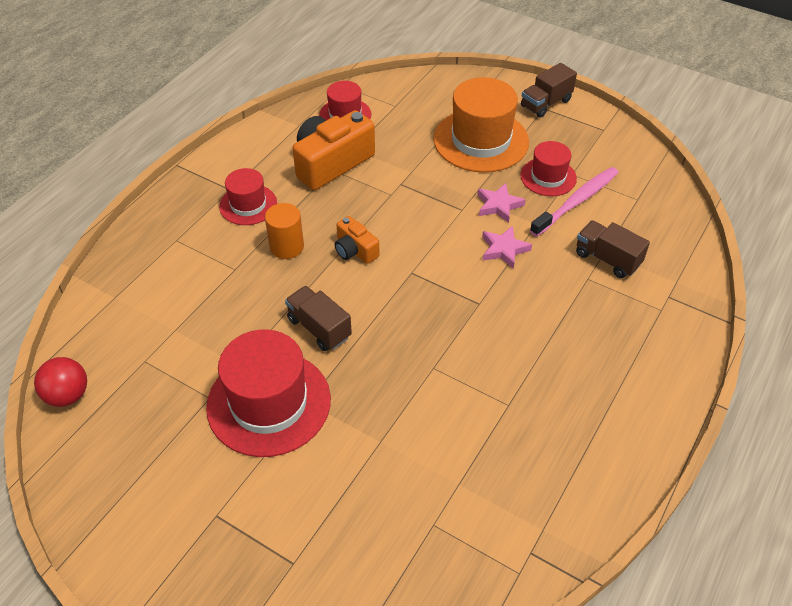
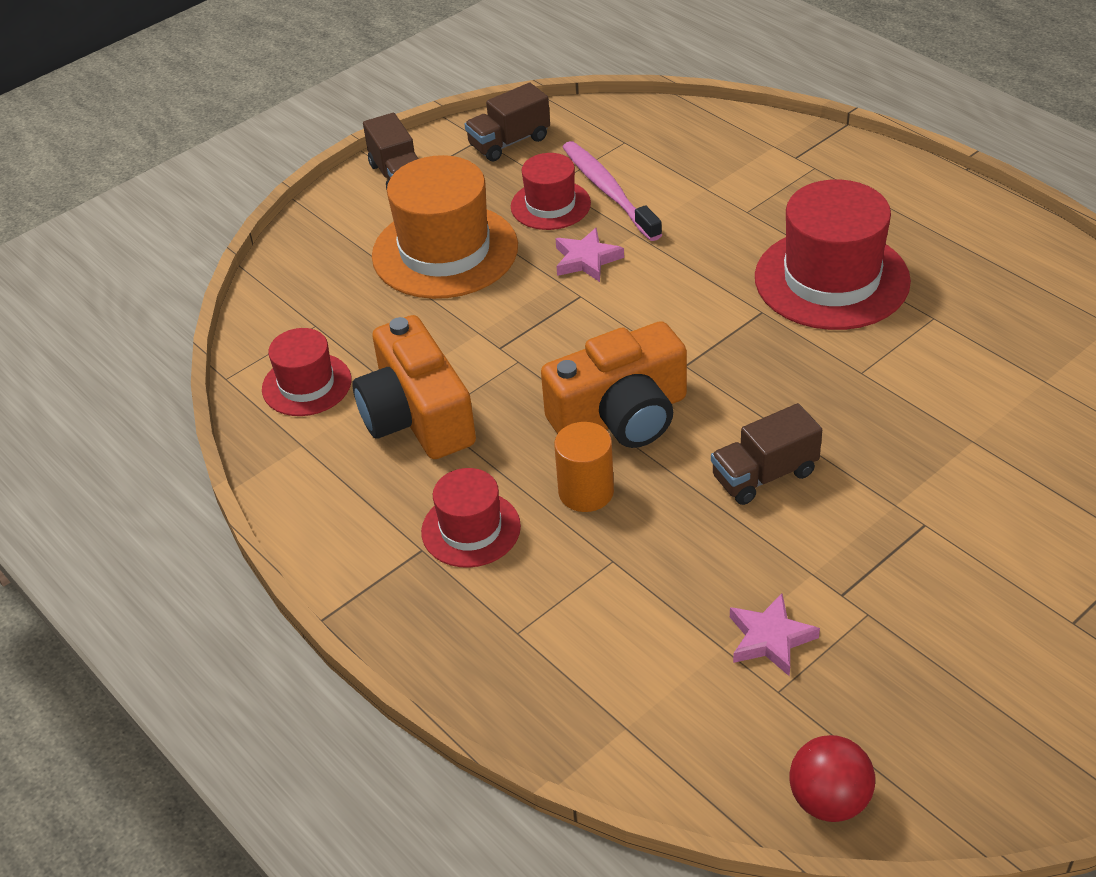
camera: 70 degrees left, 5 degrees down
(269, 403) = (890, 546): red hat -> red hat (831, 279)
(355, 250) = (621, 416): orange camera -> orange camera, size x1.90
(504, 249) = (672, 271): pink star -> pink star (770, 639)
(607, 259) = (720, 189): brown truck -> brown truck (509, 142)

